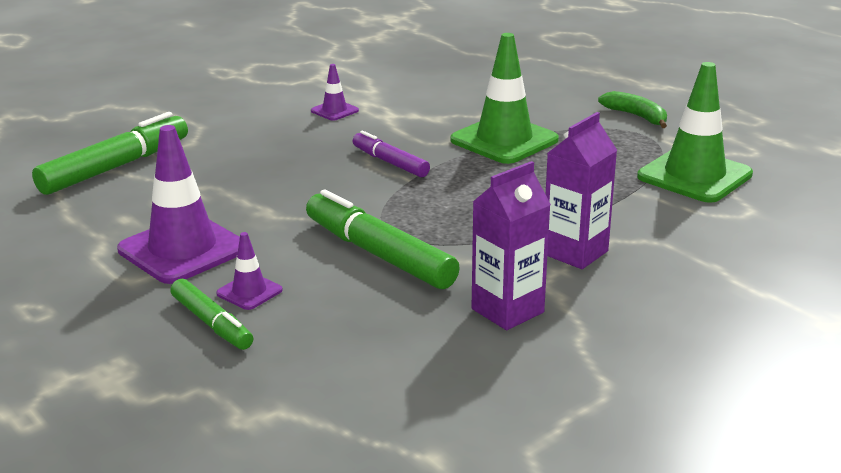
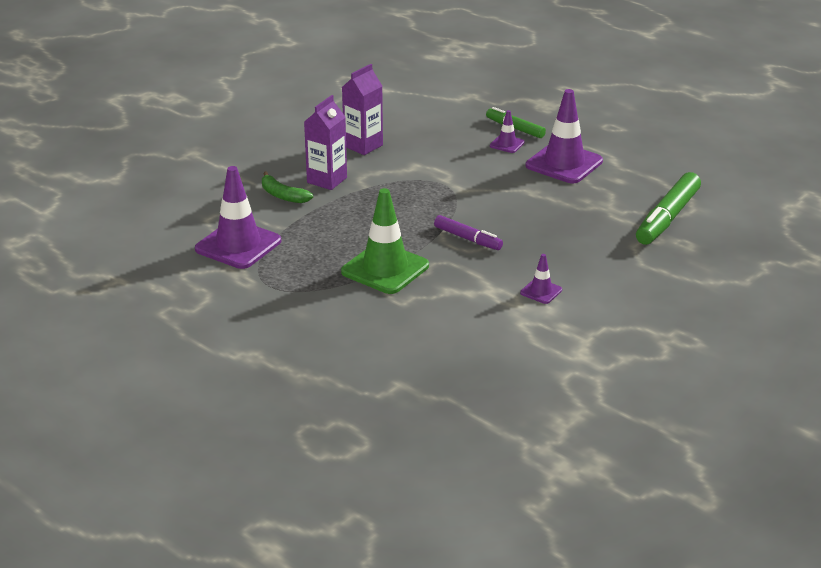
camera: 170 degrees right, 5 degrees up
(379, 254) = (445, 170): green marker -> none
(636, 116) = (272, 307): green banana -> green banana (283, 195)
(694, 176) = (238, 245): green traffic cone -> purple traffic cone

